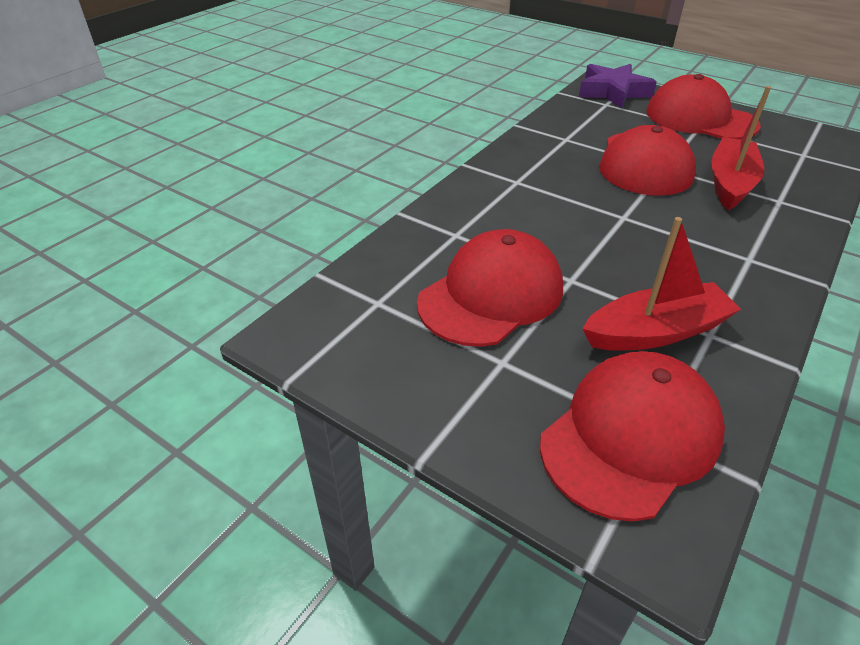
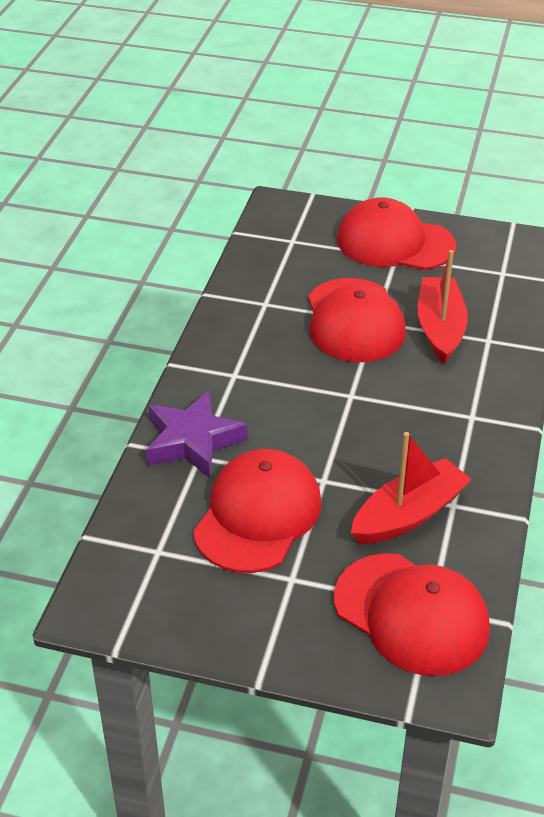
camera: 20 degrees left, 0 degrees up
(613, 92) = (294, 220): purple star -> purple star (193, 441)
(630, 436) = (411, 614): red cap -> red cap turned 105 degrees clockwise

